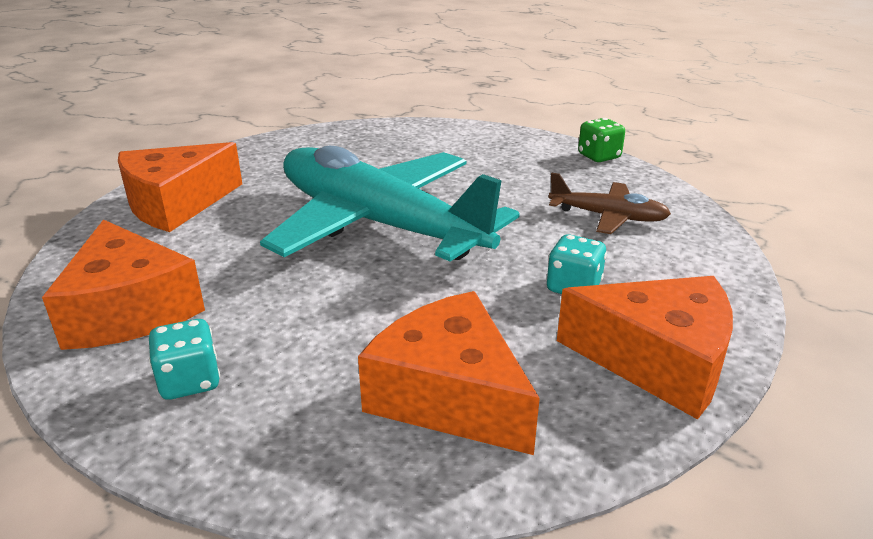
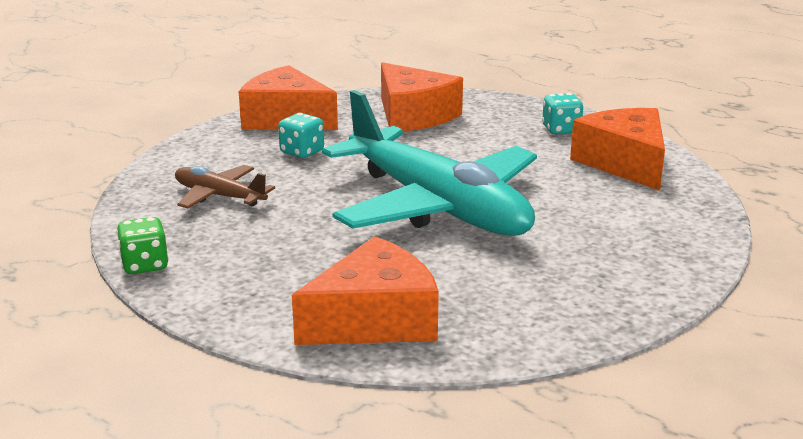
camera: 170 degrees left, 5 degrees down
(176, 204) = (649, 244): orange cheese -> orange cheese (374, 320)

